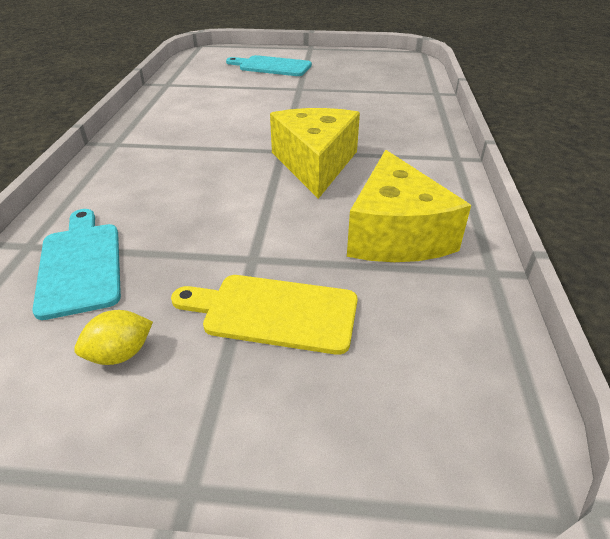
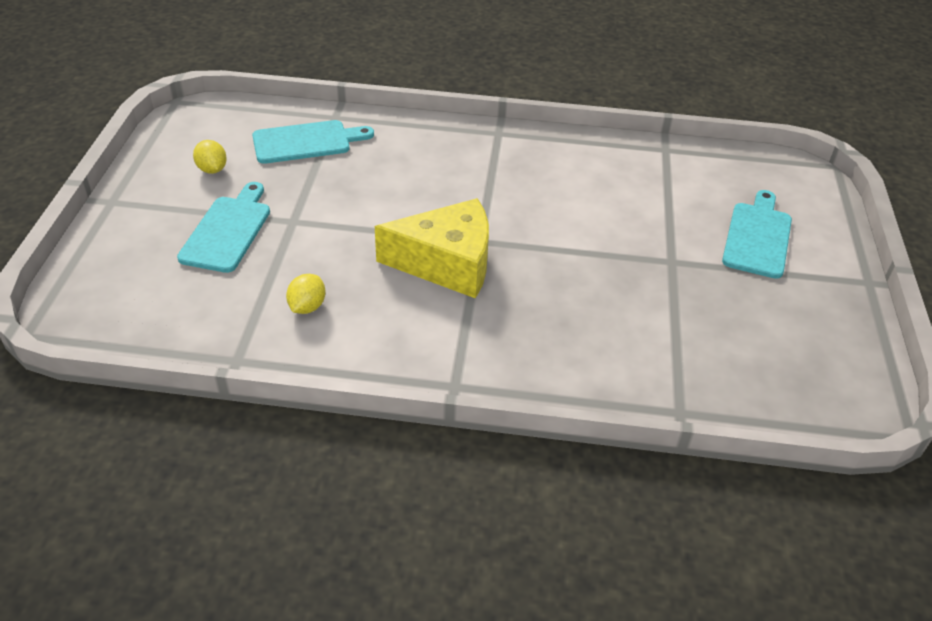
camera: 90 degrees right, 5 degrees up
(274, 312) = (228, 231): yellow cutting board -> turquoise cutting board
(396, 234) = (307, 307): yellow cheese -> yellow lemon

